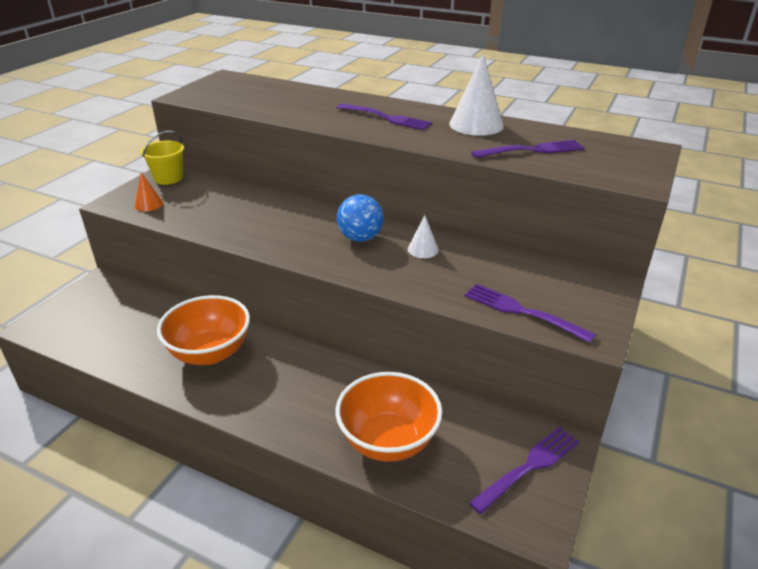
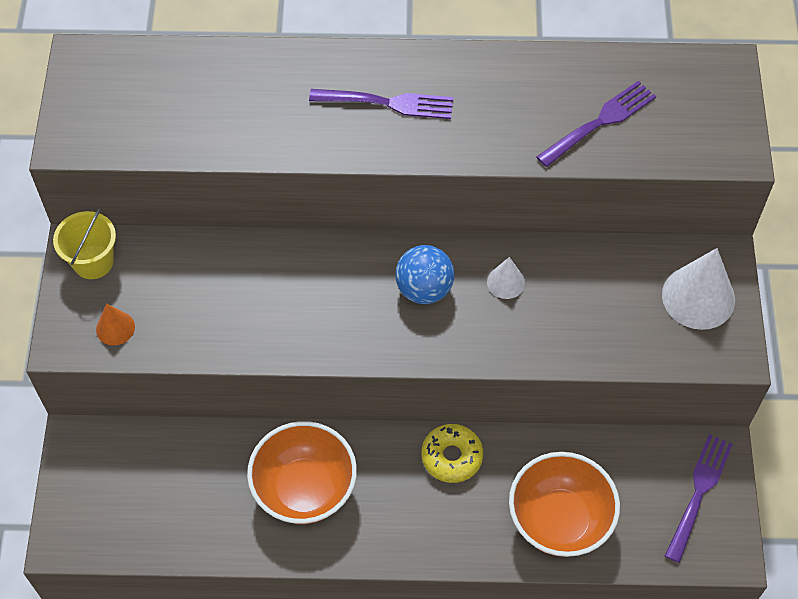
camera: 25 degrees left, 25 degrees up
(330, 370) = (451, 457): none -> yellow donut
(476, 125) = (508, 81): white cone -> white cone (698, 297)
(523, 312) = (655, 344): purple fork -> none

